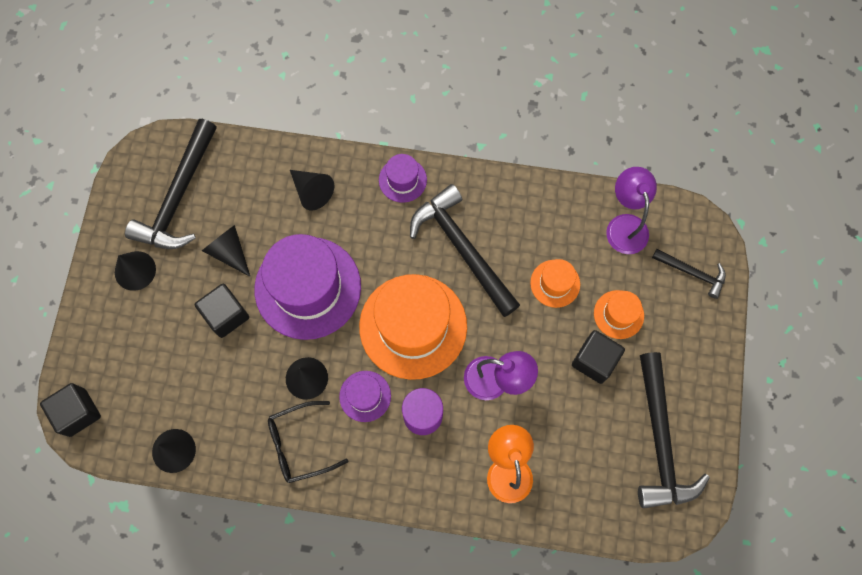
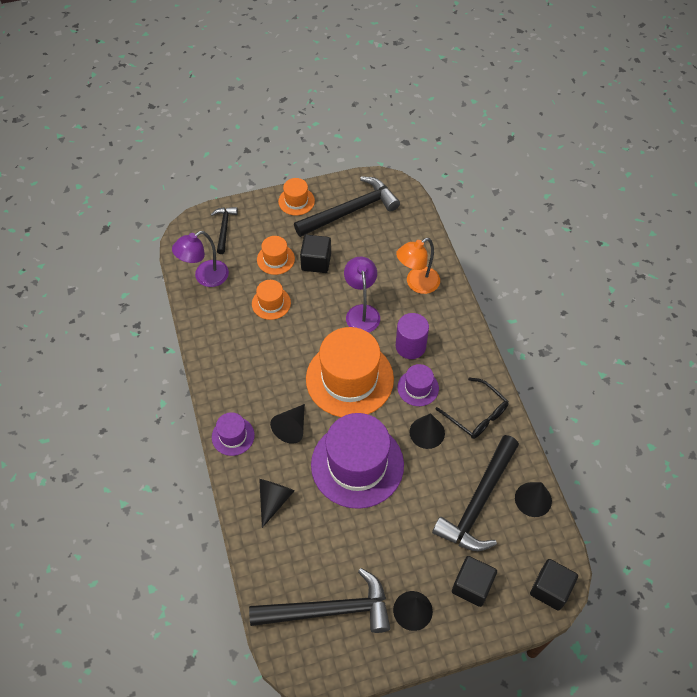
camera: 115 degrees left, 15 degrees down
(226, 315) = (411, 515): black cube -> black cube (472, 586)
(229, 252) = (358, 540): black cone -> black cone (292, 428)
(462, 249) = (272, 371): black hammer -> black hammer (478, 502)
(704, 378) = (296, 201): none -> orange hat

